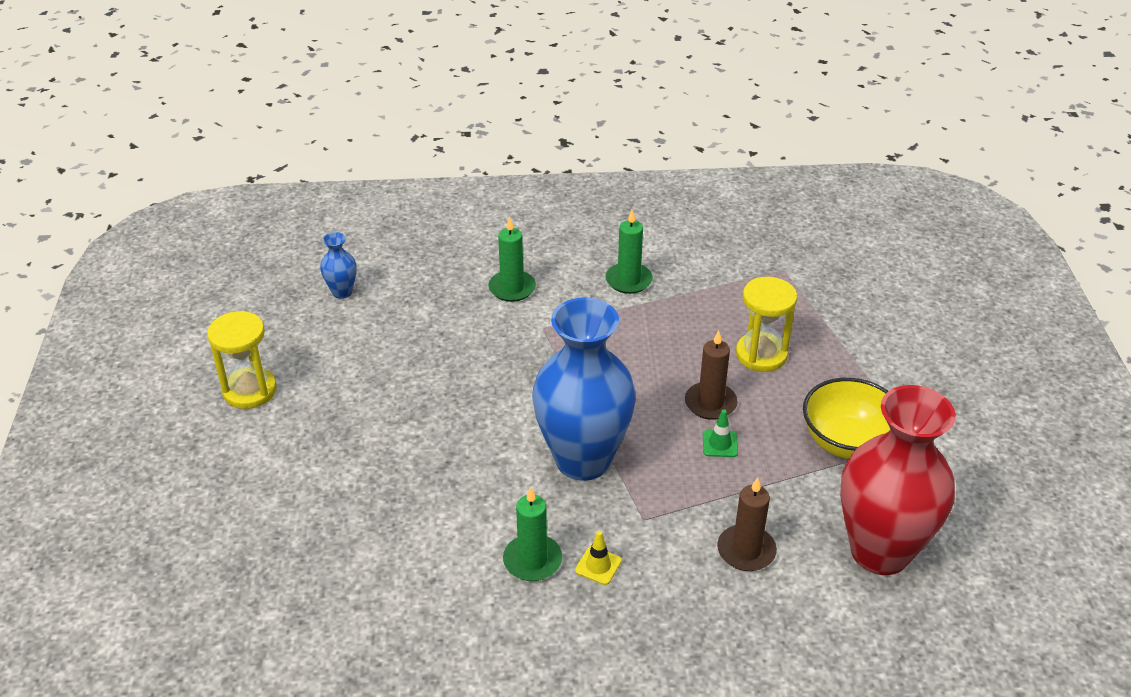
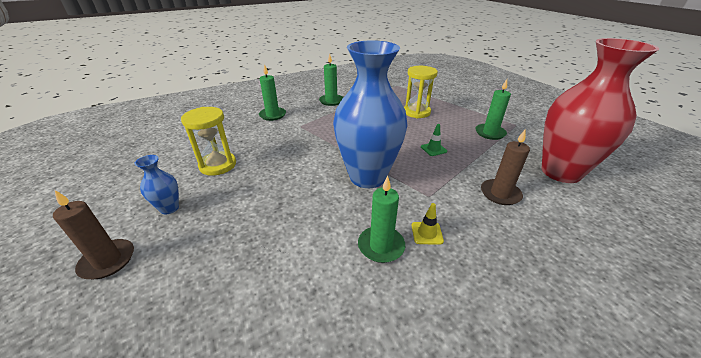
camera: 25 degrees left, 5 degrees down
(250, 390) = (105, 203): yellow hourglass -> yellow hourglass (218, 165)
(342, 292) = (167, 137): blue vase -> blue vase (169, 208)
(710, 403) = (412, 134): brown candle -> brown candle (108, 261)
(847, 442) = (490, 133): yellow bowl -> green candle

